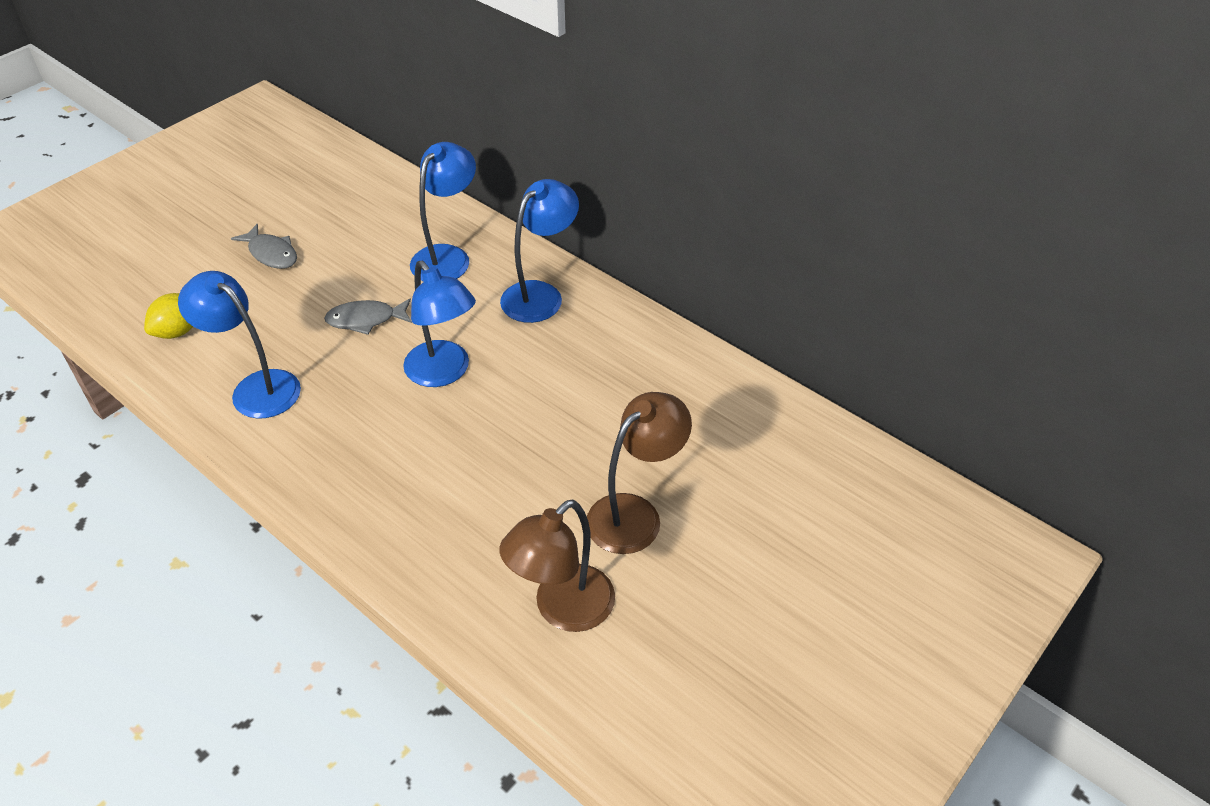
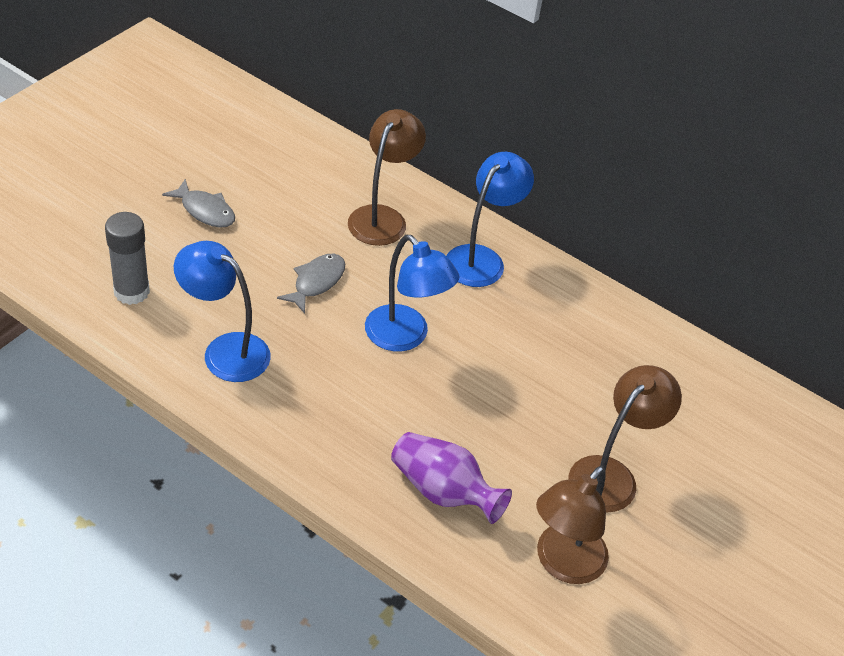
camera: 10 degrees left, 0 degrees up
(178, 331) = (131, 291): yellow lemon -> grey glue stick
(365, 320) = (316, 282): grey fish -> grey fish turned 135 degrees clockwise
(447, 256) = (382, 217): blue lamp -> brown lamp
(449, 530) = (443, 491): none -> purple vase

